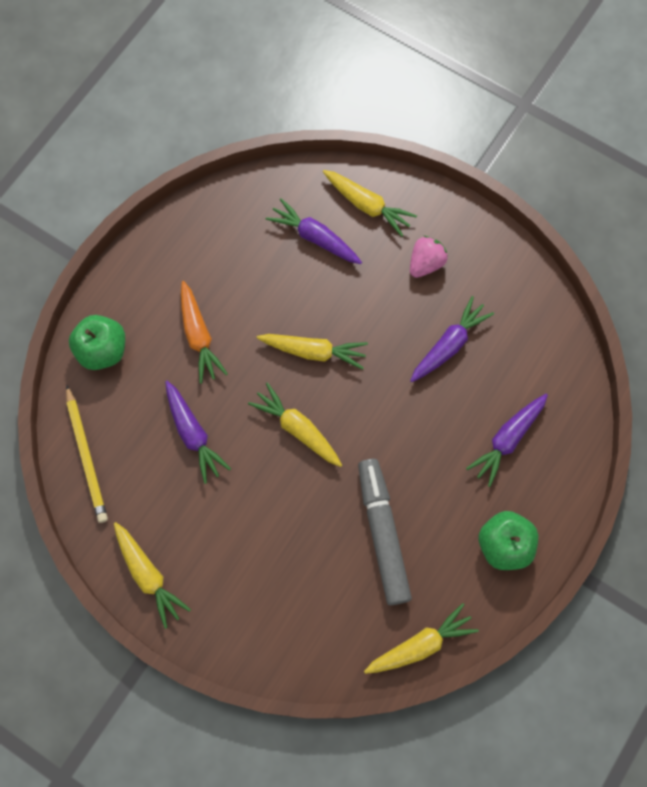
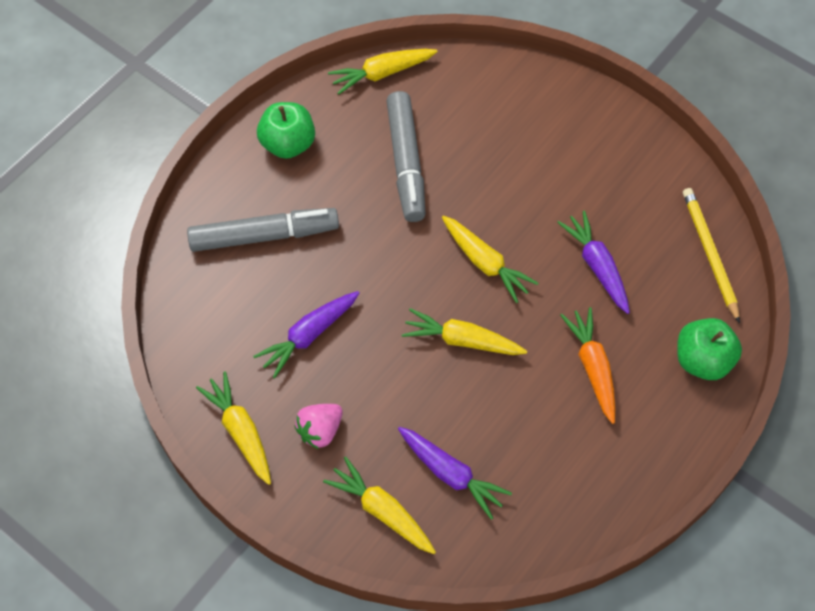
camera: 175 degrees left, 10 degrees down
(148, 575) = (638, 145): yellow carrot -> yellow carrot (240, 432)
(508, 440) = (264, 236): purple carrot -> grey marker

